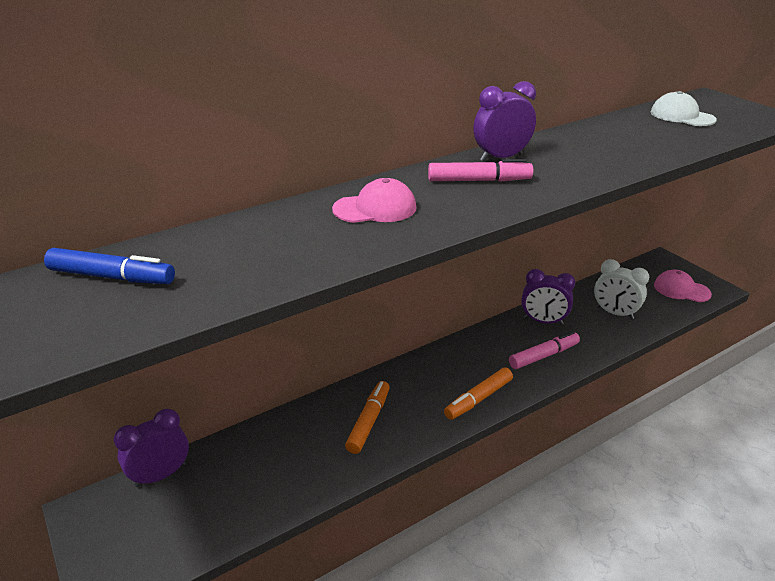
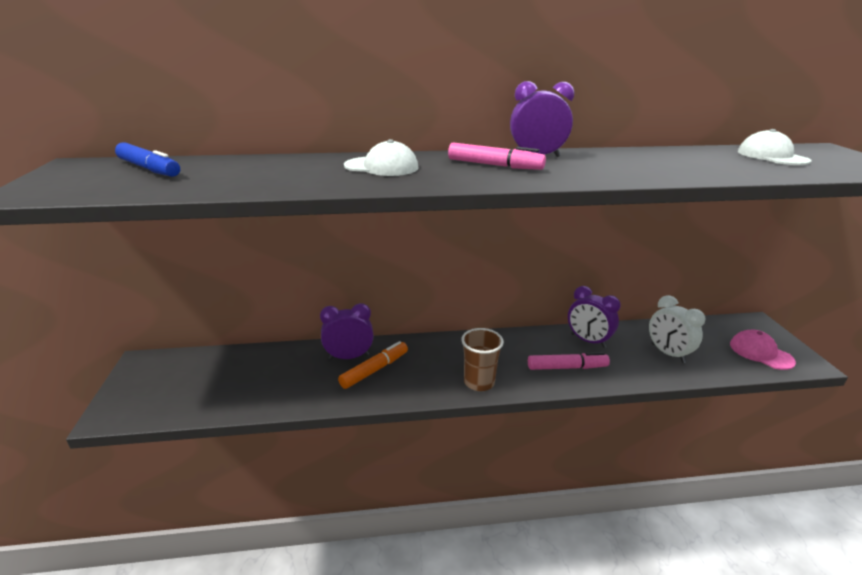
camera: 25 degrees right, 5 degrees down
(161, 475) = (205, 357): purple clock -> purple clock (349, 357)
(375, 208) = (381, 167): pink cap -> white cap
(478, 399) = (479, 382): orange marker -> brown cup

